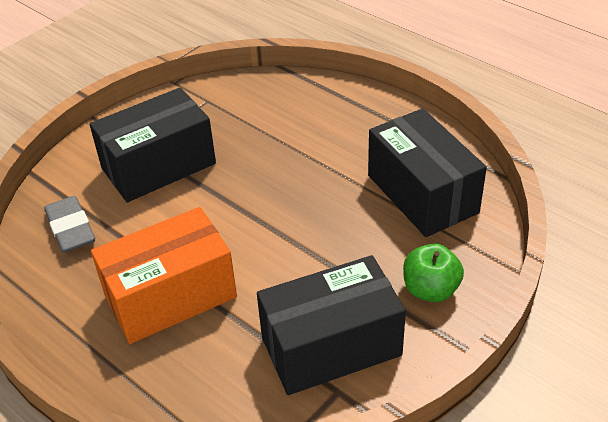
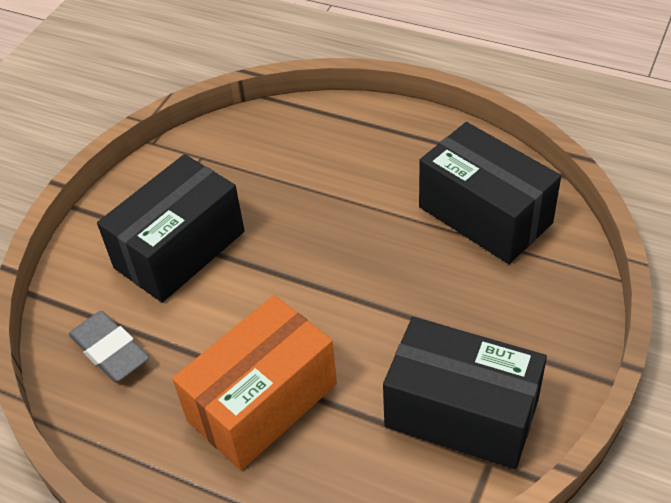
camera: 15 degrees left, 5 degrees up
(331, 346) = (461, 413): black box -> black box turned 60 degrees clockwise
(430, 290) = (538, 322): green apple -> none

